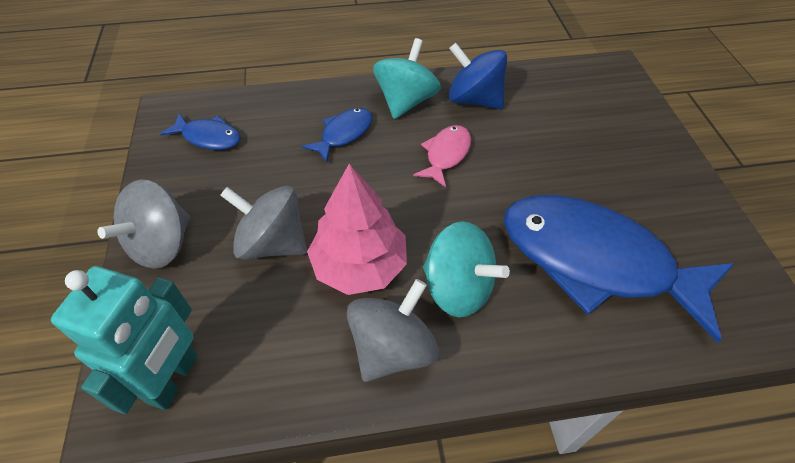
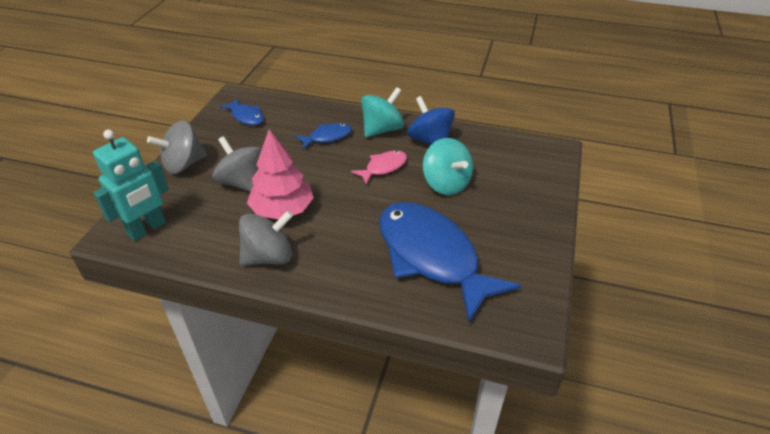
camera: 25 degrees right, 10 degrees down
(458, 288) = (331, 240): turquoise spinning top -> turquoise spinning top (446, 184)

